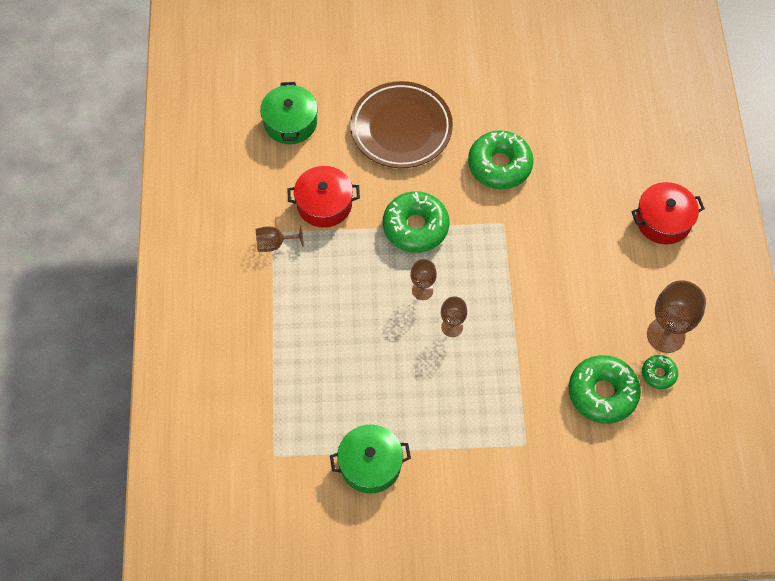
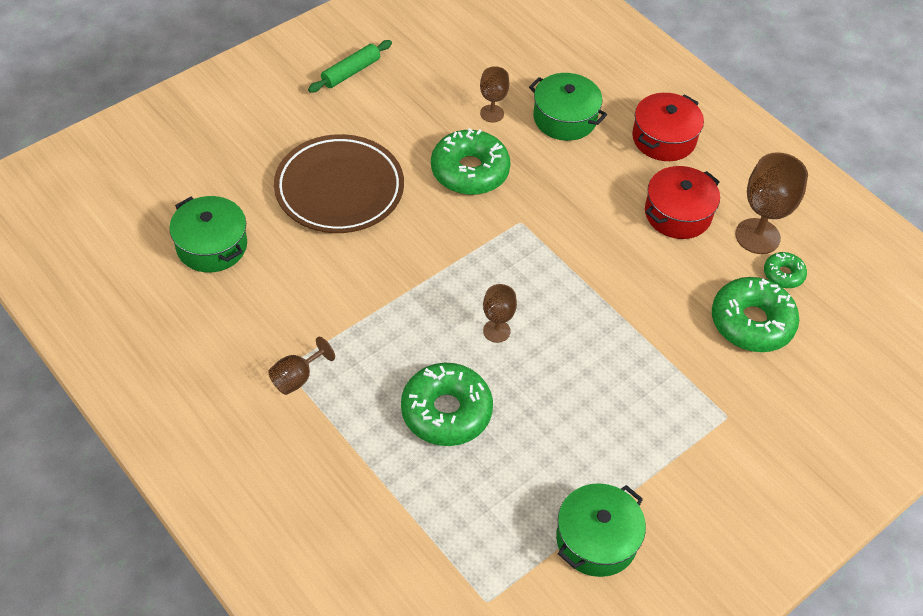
camera: 40 degrees left, 10 degrees down
(324, 204) = (319, 306): red pot -> red pot (678, 214)
(415, 227) = (436, 274): green donut -> green donut (446, 412)
(452, 327) = (557, 348): brown goblet -> brown goblet (492, 113)
(478, 43) = (351, 72): none -> green rolling pin
(602, 163) = (564, 118): none -> green pot

